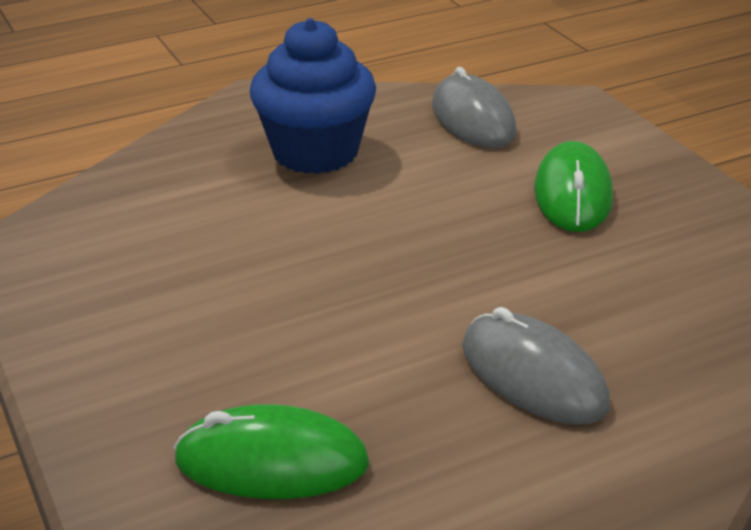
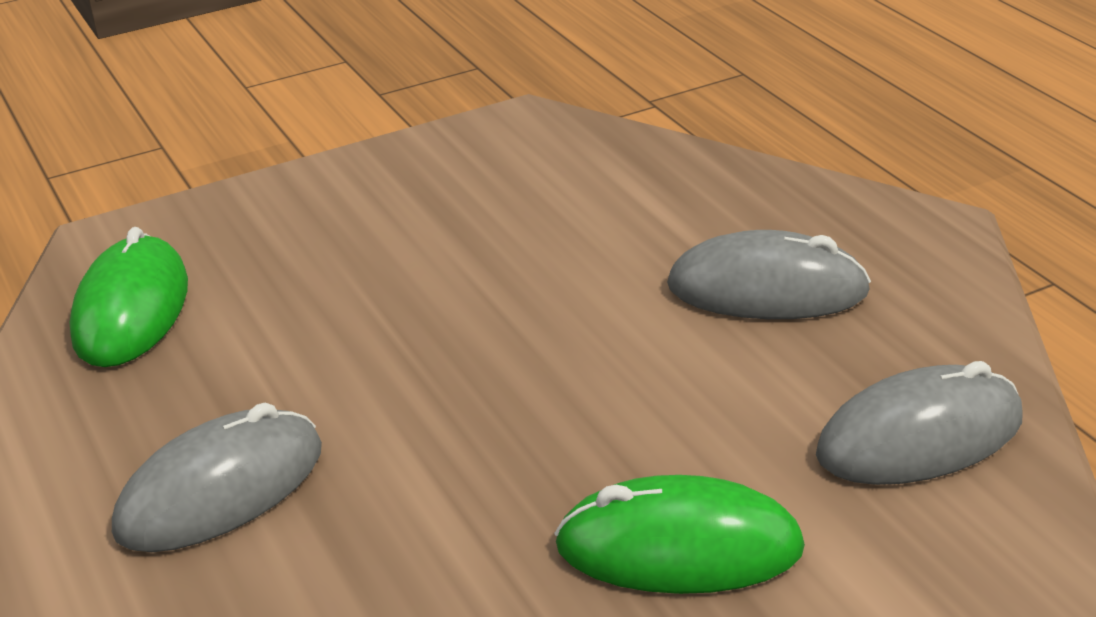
camera: 90 degrees right, 0 degrees up
(315, 152) = (767, 289): blue cupcake -> grey mouse

